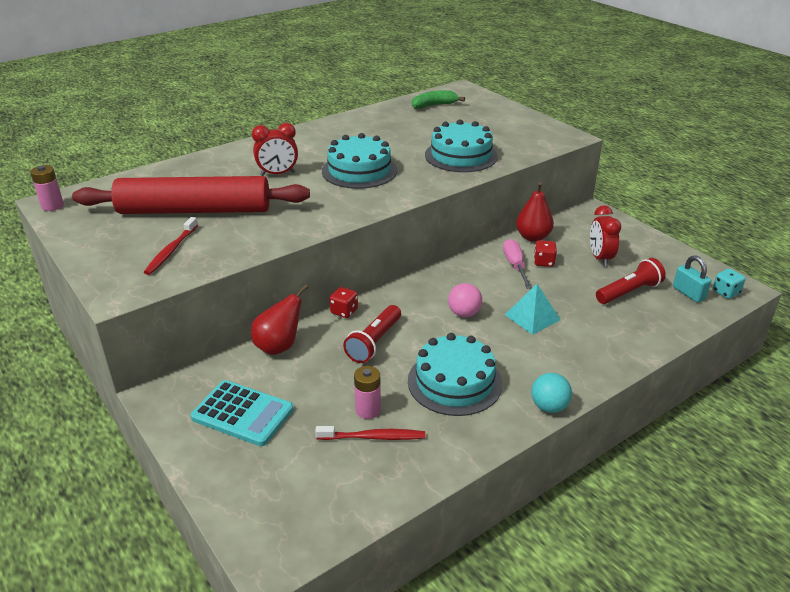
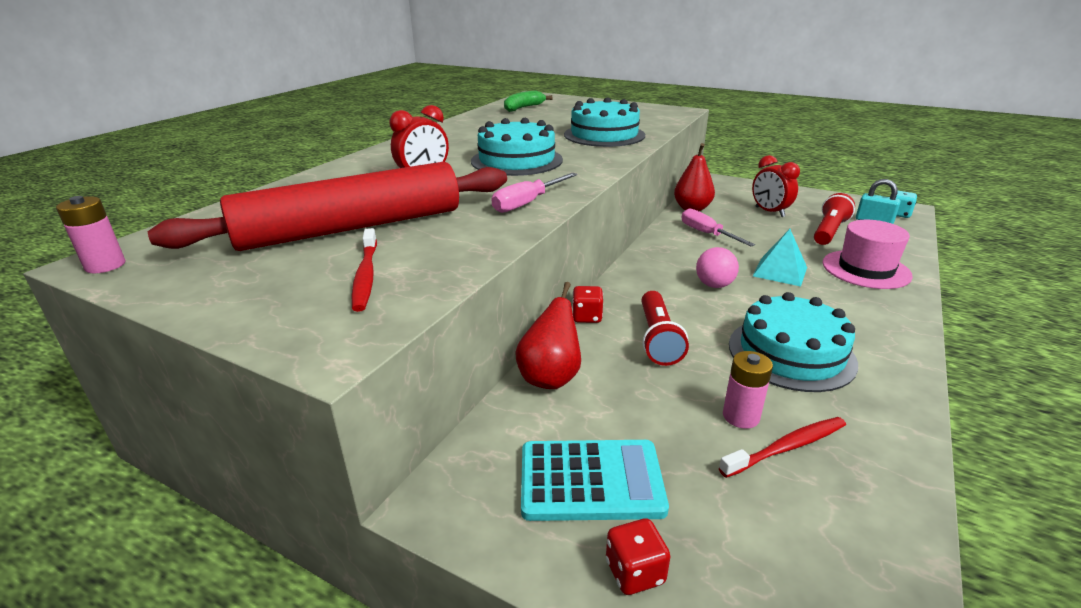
camera: 25 degrees left, 5 degrees down
(320, 216) = (527, 203): none -> pink screwdriver
(544, 262) = (728, 225): red dice -> red dice (635, 572)
(549, 407) = (909, 348): turquoise ball -> none
(609, 336) = (866, 269): none -> pink hat

